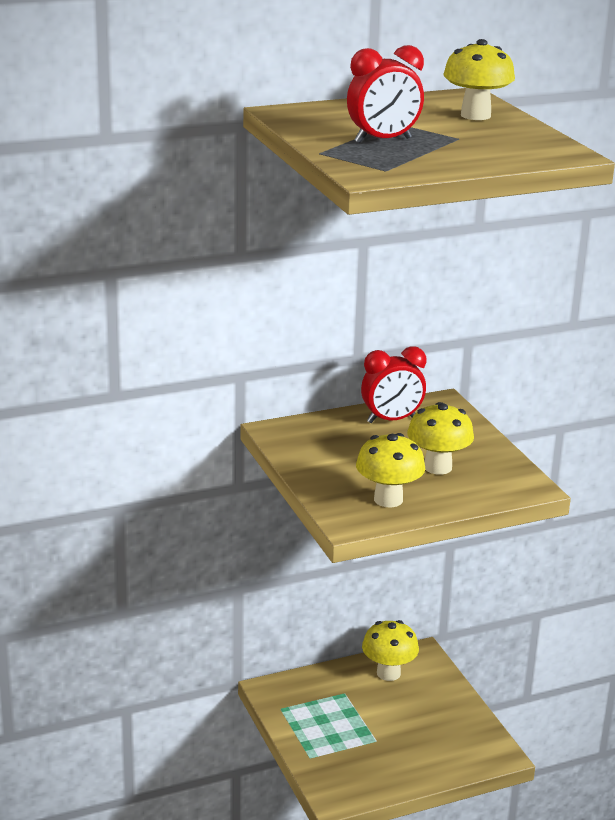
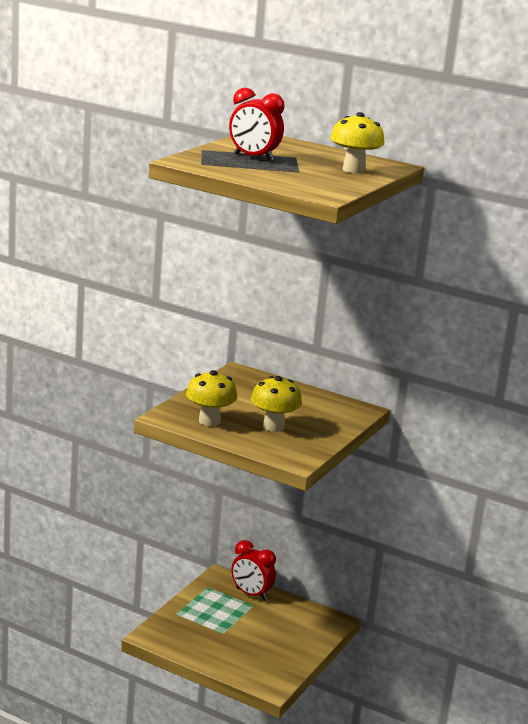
camera: 50 degrees right, 5 degrees down
(388, 673) = (295, 614): yellow mushroom -> none
(391, 420) = (309, 400): red clock -> red clock (251, 594)

